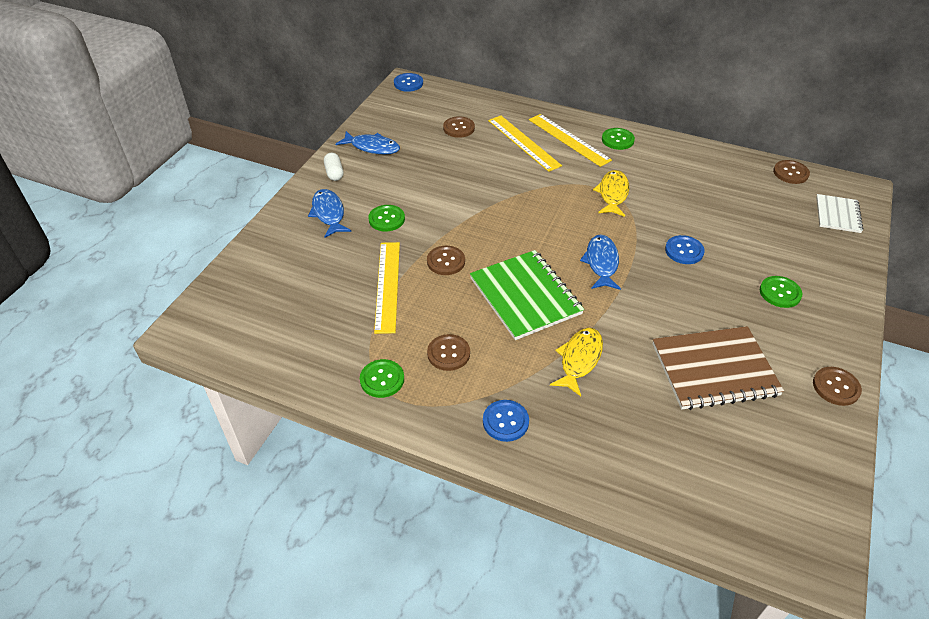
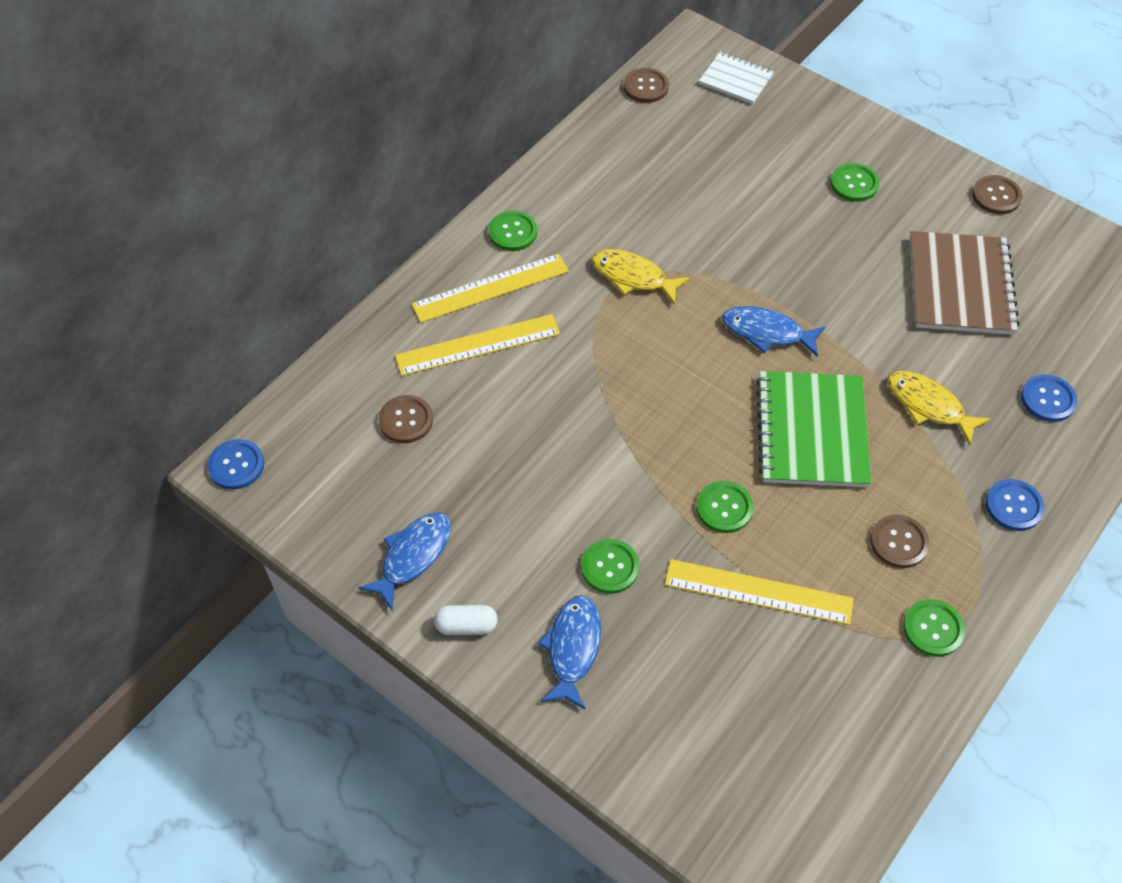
camera: 75 degrees left, 10 degrees up
(329, 213) = (573, 648): blue fish -> blue fish turned 105 degrees clockwise
(446, 261) = (724, 508): brown button -> green button
(525, 296) = (811, 431): green notebook -> green notebook turned 75 degrees counterclockwise
(684, 251) = (764, 243): blue button -> blue button (1048, 399)

